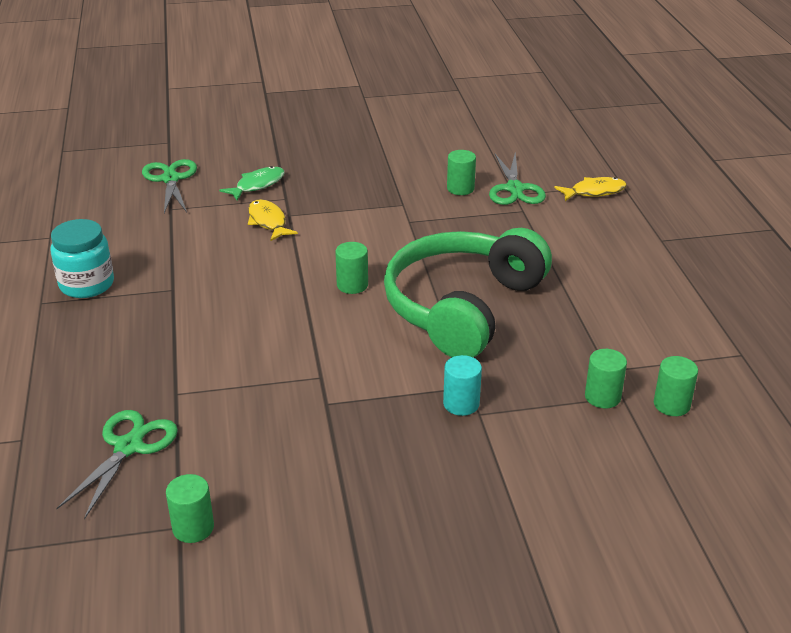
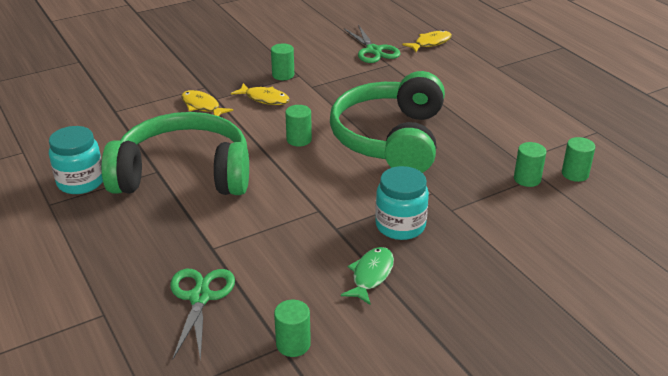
camera: 20 degrees left, 0 degrees up
(170, 179) = (100, 89): green scissors -> none
(199, 299) = (184, 174): none -> green headphones
(257, 185) = (175, 81): green fish -> green fish (371, 275)
(344, 226) = (264, 99): none -> yellow fish
(404, 419) = (400, 226): none -> turquoise jar
(460, 188) = (334, 57): green cylinder -> green cylinder (283, 75)
(461, 404) = (434, 206): turquoise cylinder -> none

